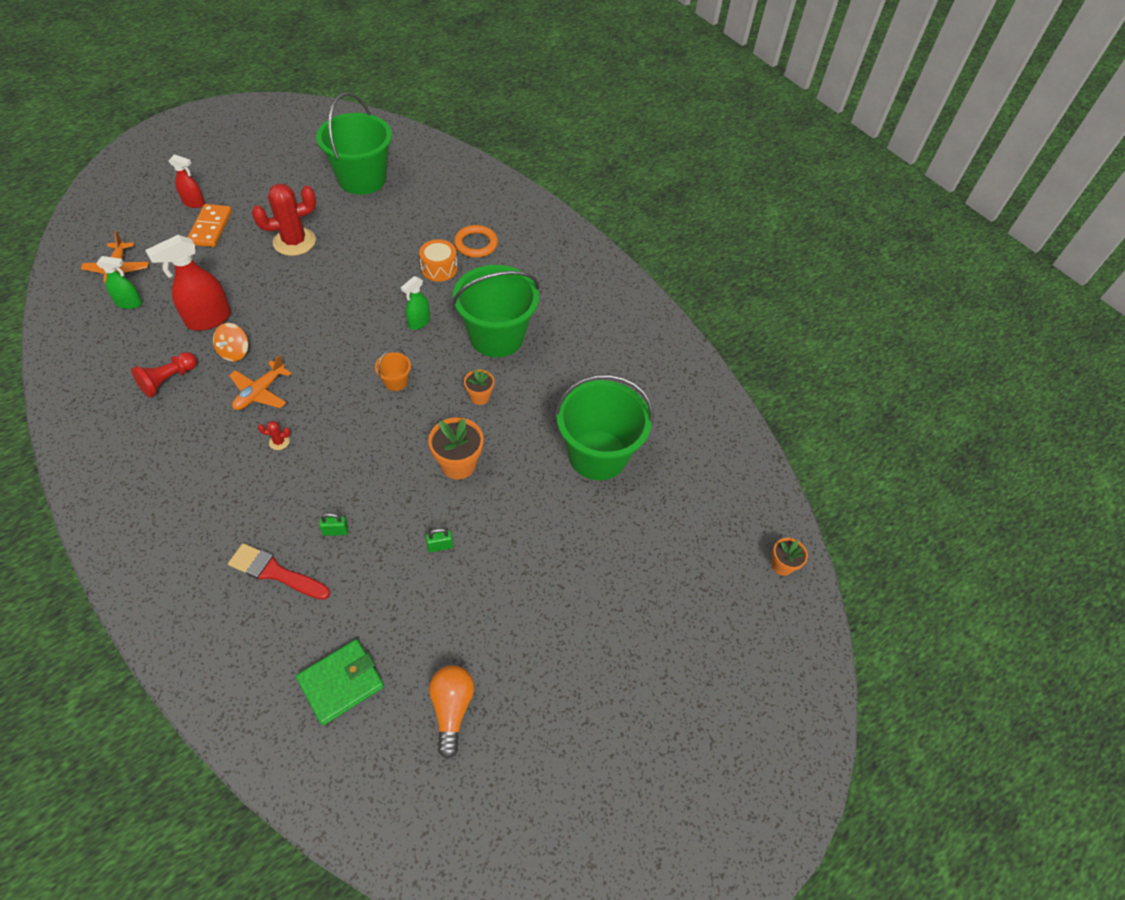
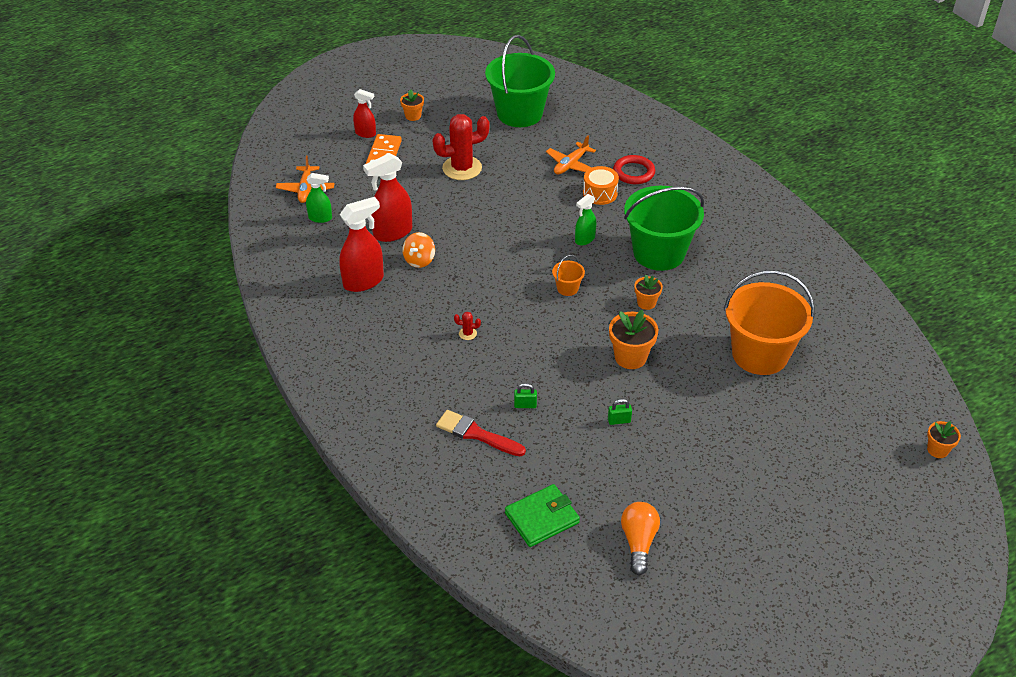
camera: 10 degrees right, 10 degrees down
(168, 380) = (364, 281): red pawn -> red spray bottle
(248, 183) = (413, 116): none -> orange flower pot
(260, 392) = (446, 293): orange plane -> orange plane (571, 164)
(476, 244) = (633, 172): orange ring -> red ring
(597, 455) = (760, 354): green bucket -> orange bucket

